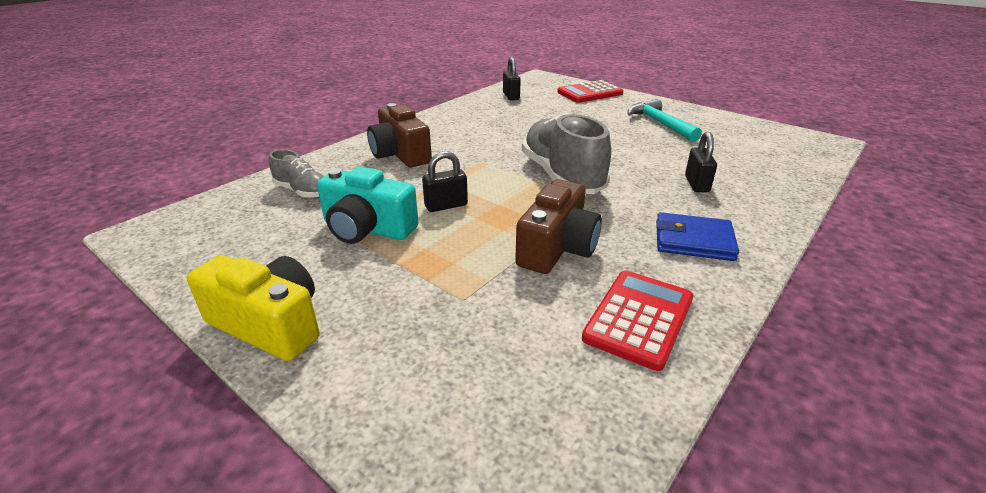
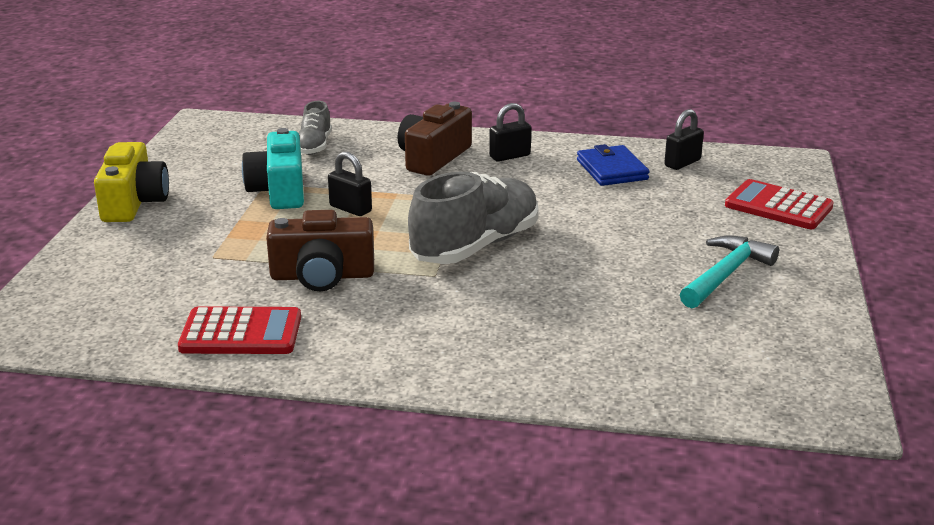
camera: 60 degrees right, 5 degrees down
(693, 241) = (401, 341): blue wallet -> blue wallet (612, 170)
(696, 184) = (547, 326): black padlock -> black padlock (510, 156)

